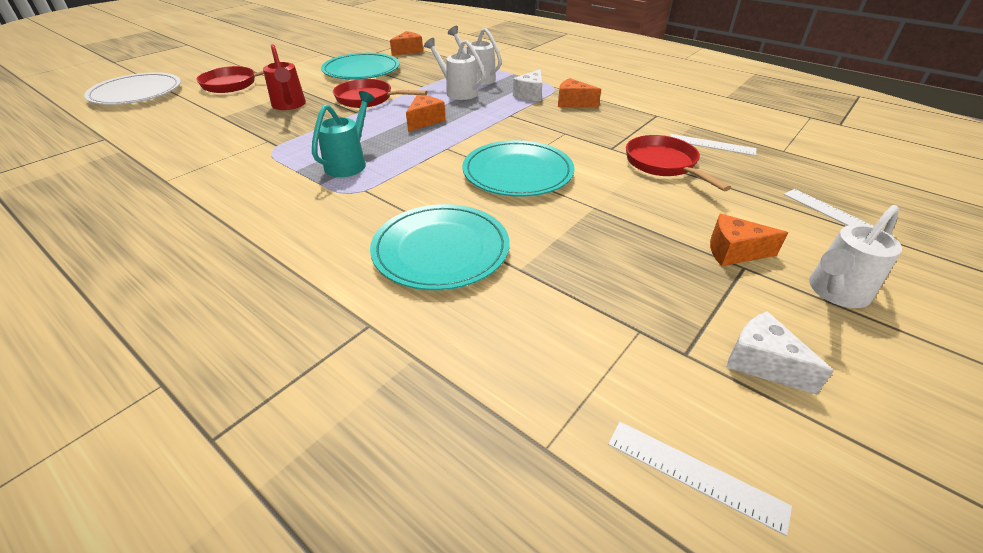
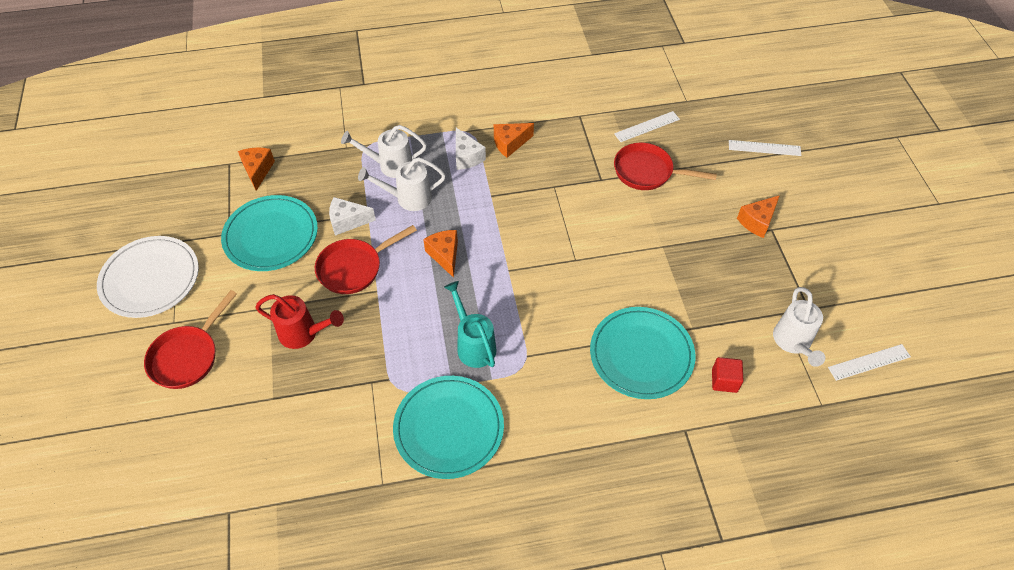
camera: 50 degrees left, 15 degrees up
(136, 93) = (112, 454): white plate -> white plate (150, 279)
(475, 326) = (724, 381): none -> red cube
(517, 172) = (585, 254): turquoise plate -> turquoise plate (449, 428)
(762, 363) = (834, 285): white cheese -> white cheese (347, 221)
(835, 292) = (816, 213): white watering can -> white watering can (793, 342)

